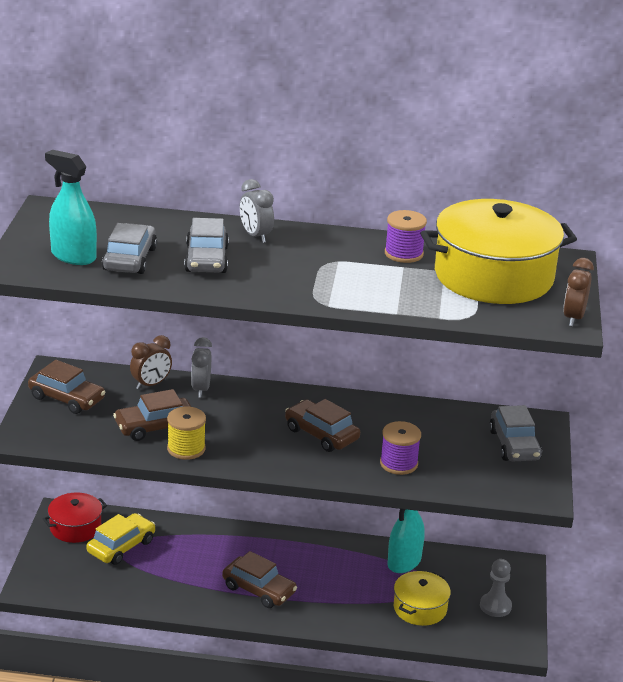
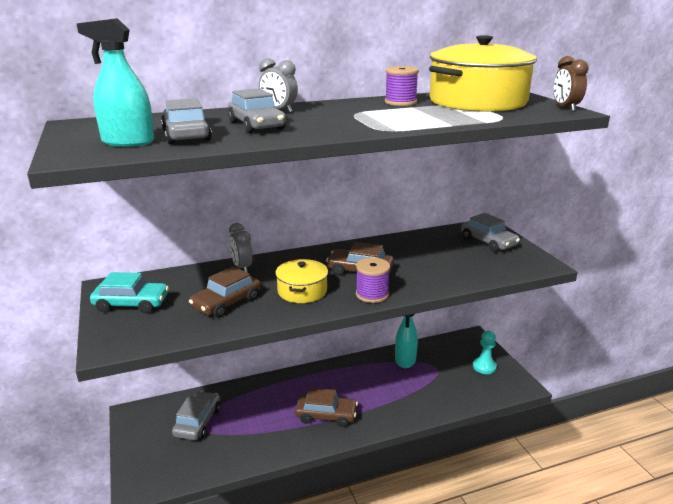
camera: 25 degrees left, 5 degrees down
(67, 398) = (131, 304): brown car -> turquoise car
(75, 527) = (150, 420): red pot -> none
(121, 546) = (198, 422): yellow car -> grey car
(151, 384) = (199, 275): brown clock -> none
(186, 449) = (267, 311): yellow spool -> none
(398, 463) = (433, 273): purple spool -> purple spool (372, 294)
(420, 608) = (442, 386): yellow pot -> yellow pot (302, 291)
(495, 606) = (484, 367): grey pawn -> turquoise pawn

